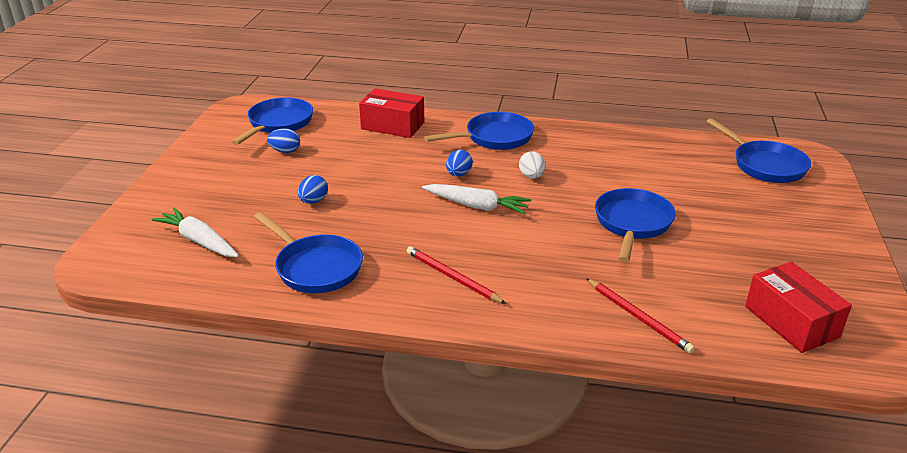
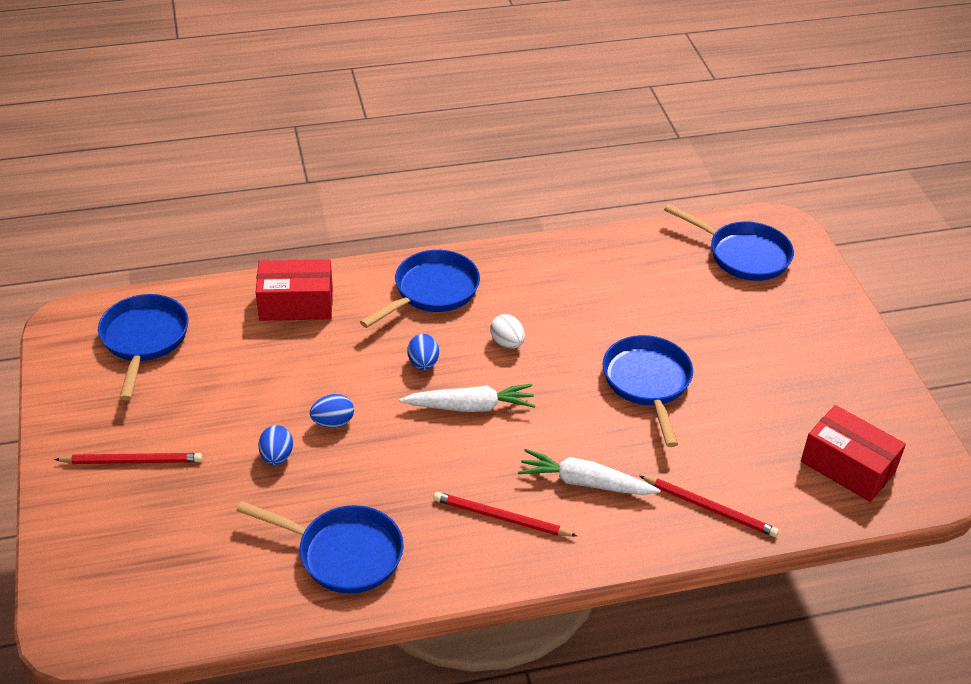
camera: 25 degrees left, 10 degrees up
(199, 241) = (178, 560): white carrot -> white carrot (584, 482)
(217, 181) = (132, 461): none -> red pencil
(285, 151) = (186, 385): blue egg -> blue egg (333, 422)

